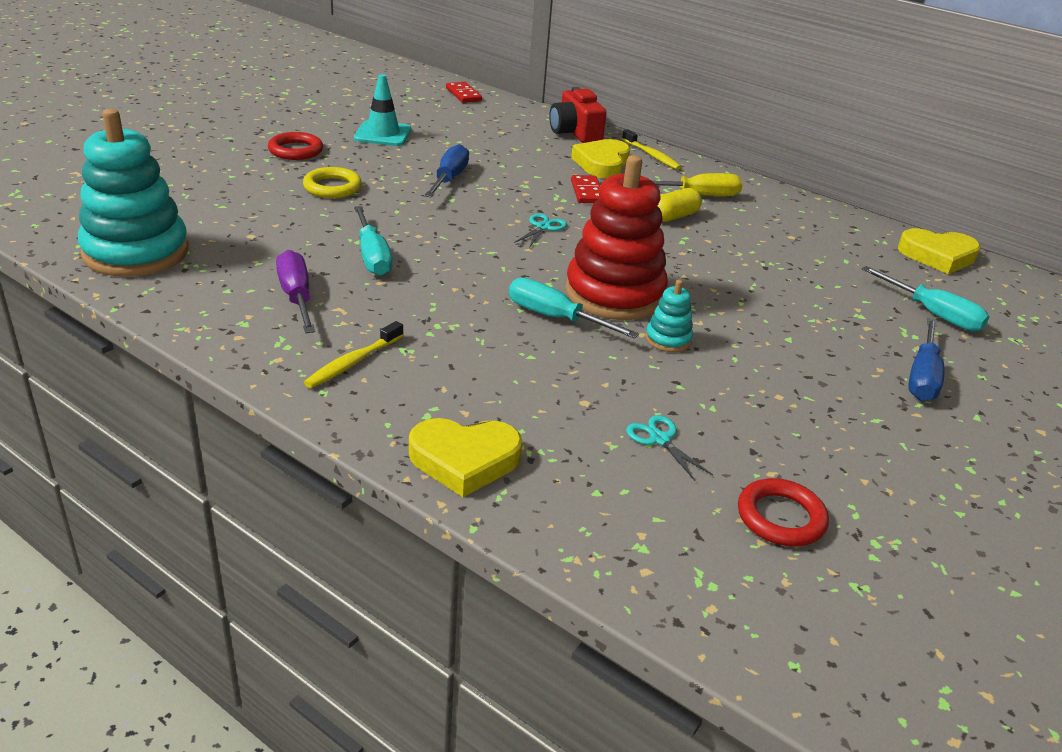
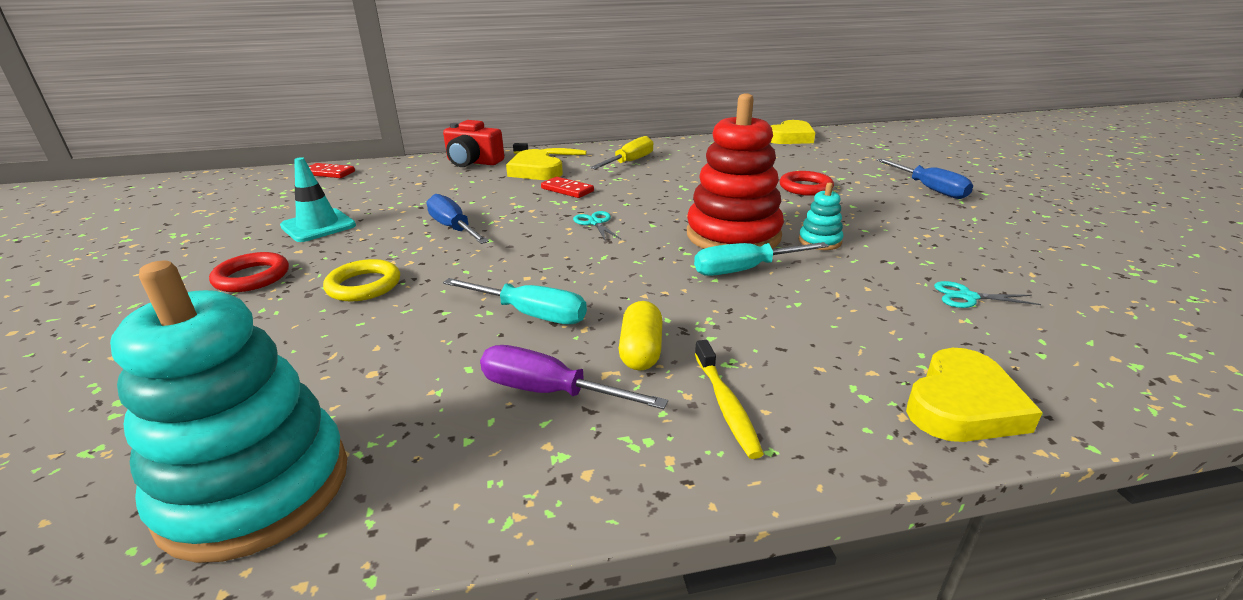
camera: 45 degrees left, 5 degrees down
(673, 217) = (647, 178): yellow capsule -> yellow capsule (641, 351)
(781, 517) = (1097, 292): red ring -> red ring (805, 187)
(934, 314) = (857, 161): turquoise screwdriver -> none

